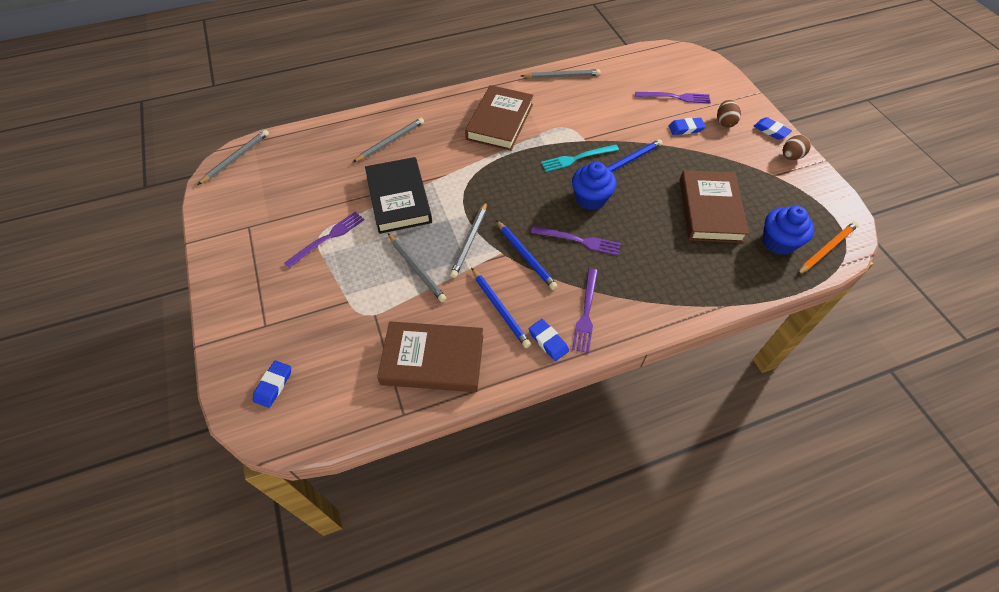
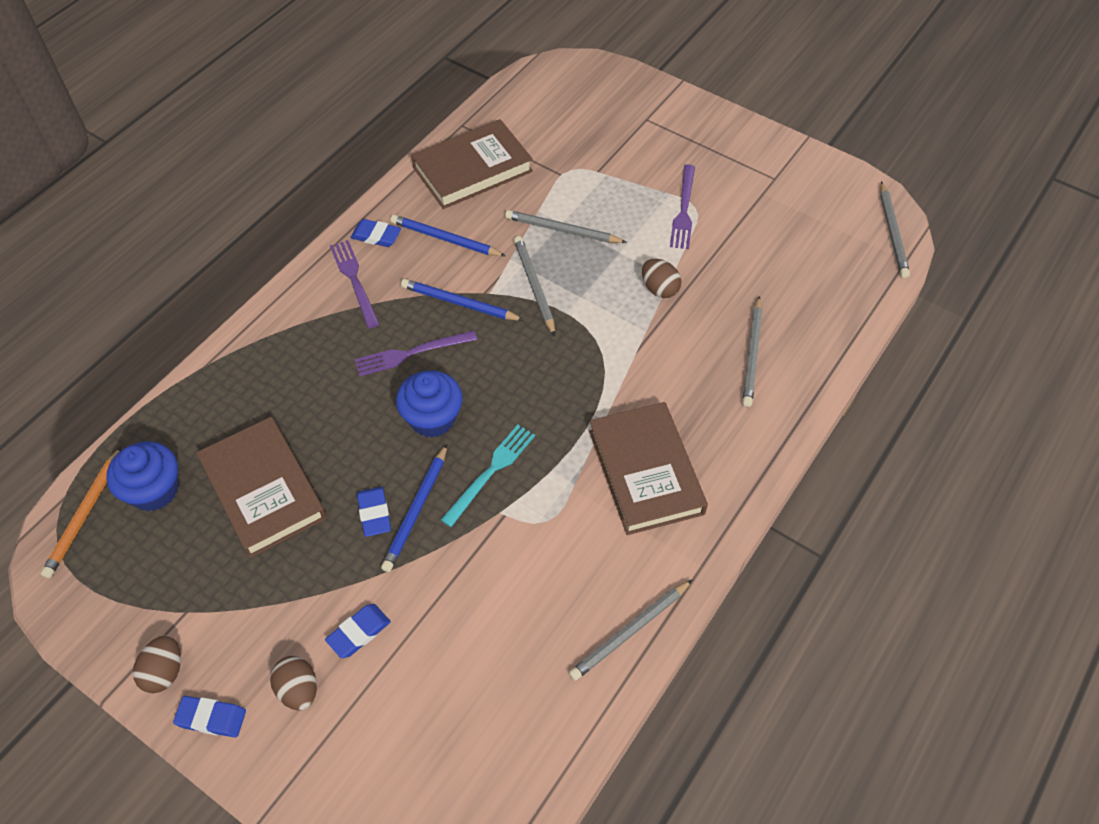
camera: 145 degrees right, 0 degrees up
(273, 385) = (587, 90): blue eraser -> blue eraser (374, 513)
(399, 199) = (659, 289): black book -> brown egg
(675, 97) = (409, 702): purple fork -> none

